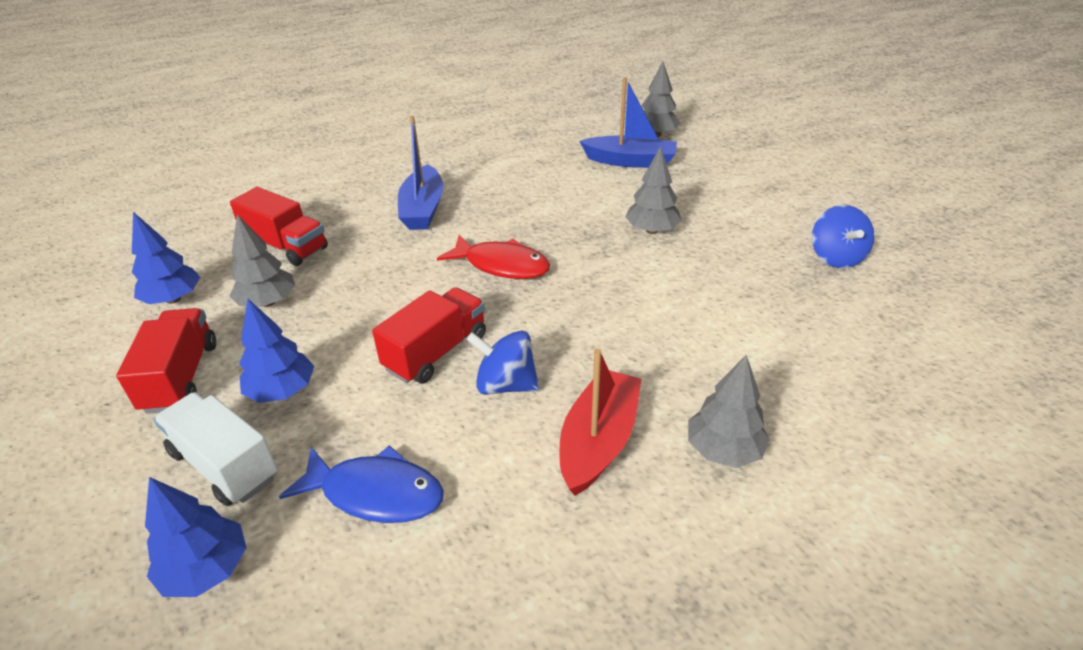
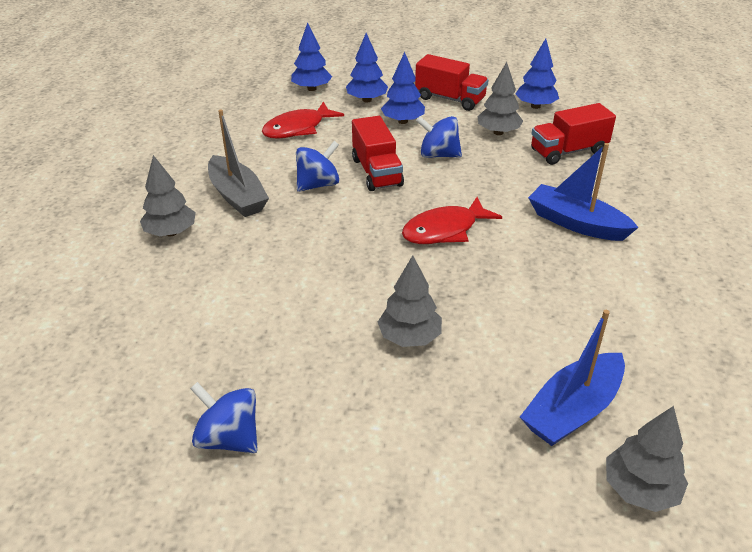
camera: 125 degrees right, 0 degrees up
(225, 465) = (367, 100): white truck -> blue tree
(357, 324) = (438, 155): none -> blue spinning top
(376, 493) = (298, 128): blue fish -> red fish
(598, 441) = (237, 196): red boat -> grey boat

